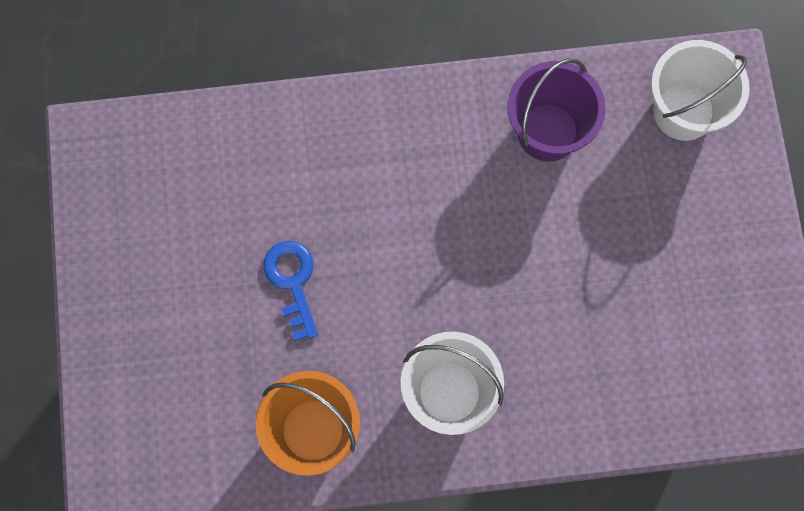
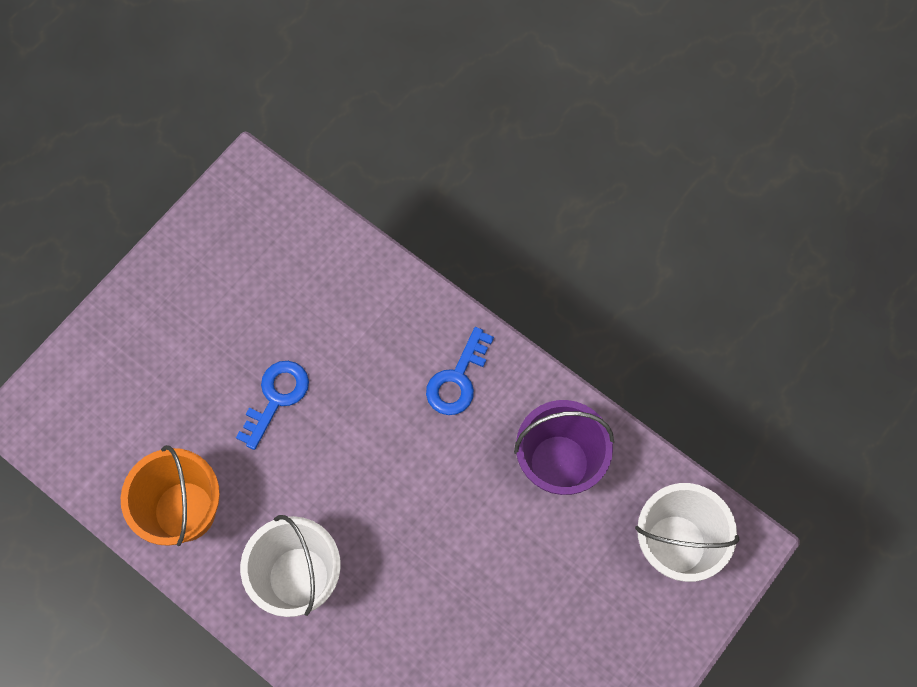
camera: 45 degrees right, 5 degrees down
(413, 140) = (457, 379): none -> blue key

